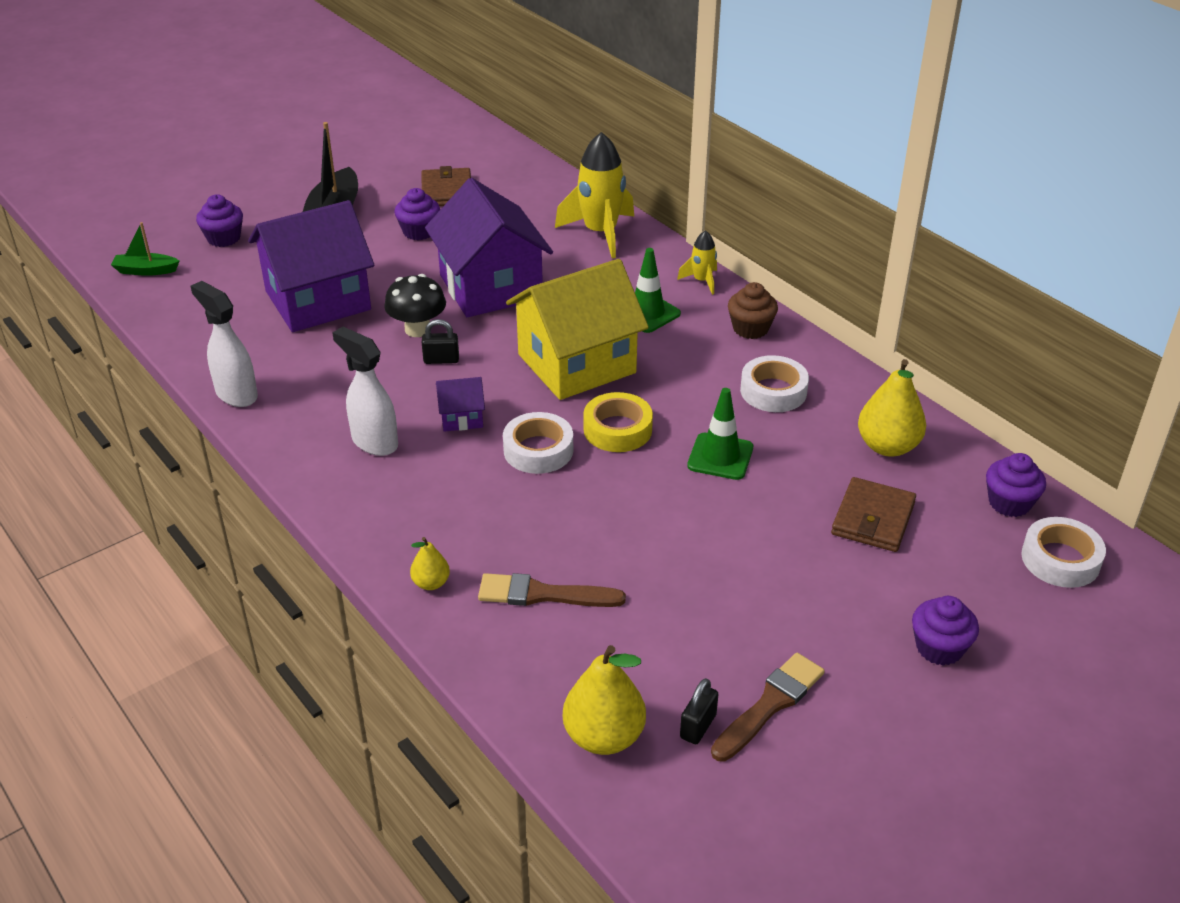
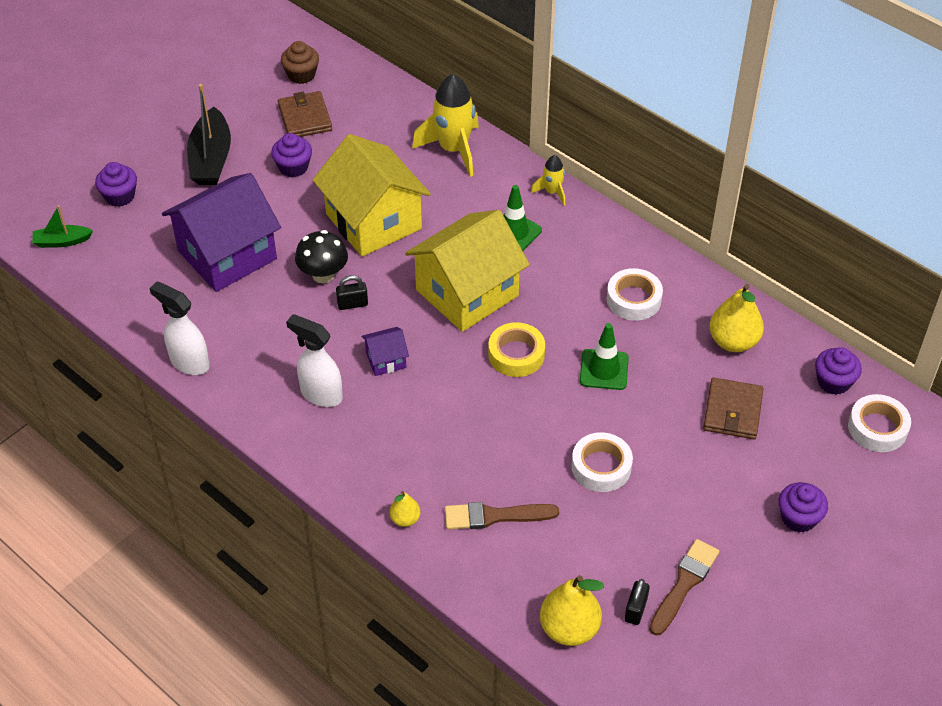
camera: 10 degrees left, 10 degrees up
(491, 287) = (373, 221): purple house -> yellow house
(538, 450) = (457, 383): white tape -> white tape (601, 467)
(750, 328) = (603, 237): brown cupcake -> brown cupcake (301, 75)

